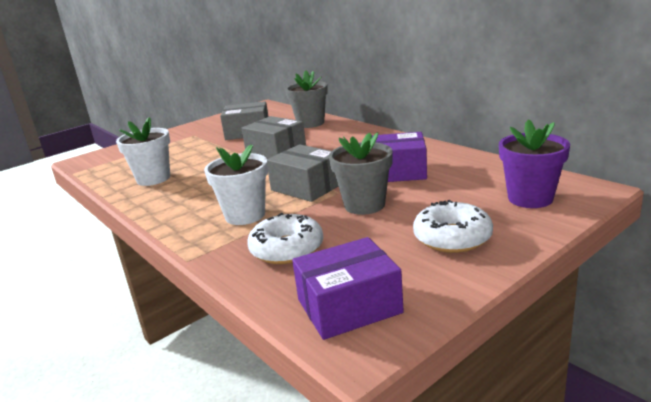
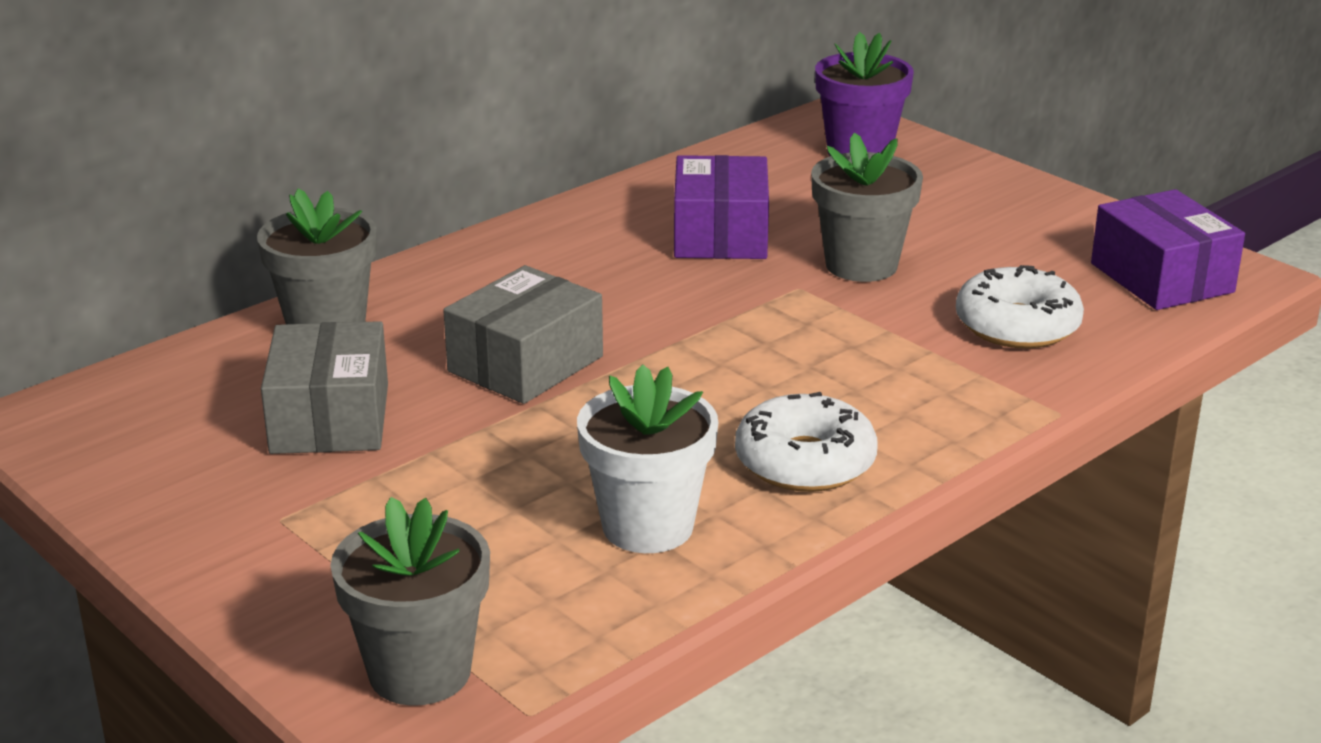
camera: 95 degrees left, 5 degrees up
(104, 159) = (420, 672): none -> grey flower pot
(245, 215) = (888, 373): white flower pot -> none
(307, 187) = (766, 317): grey box -> none
(452, 237) = (979, 209): white donut -> white donut (805, 462)

